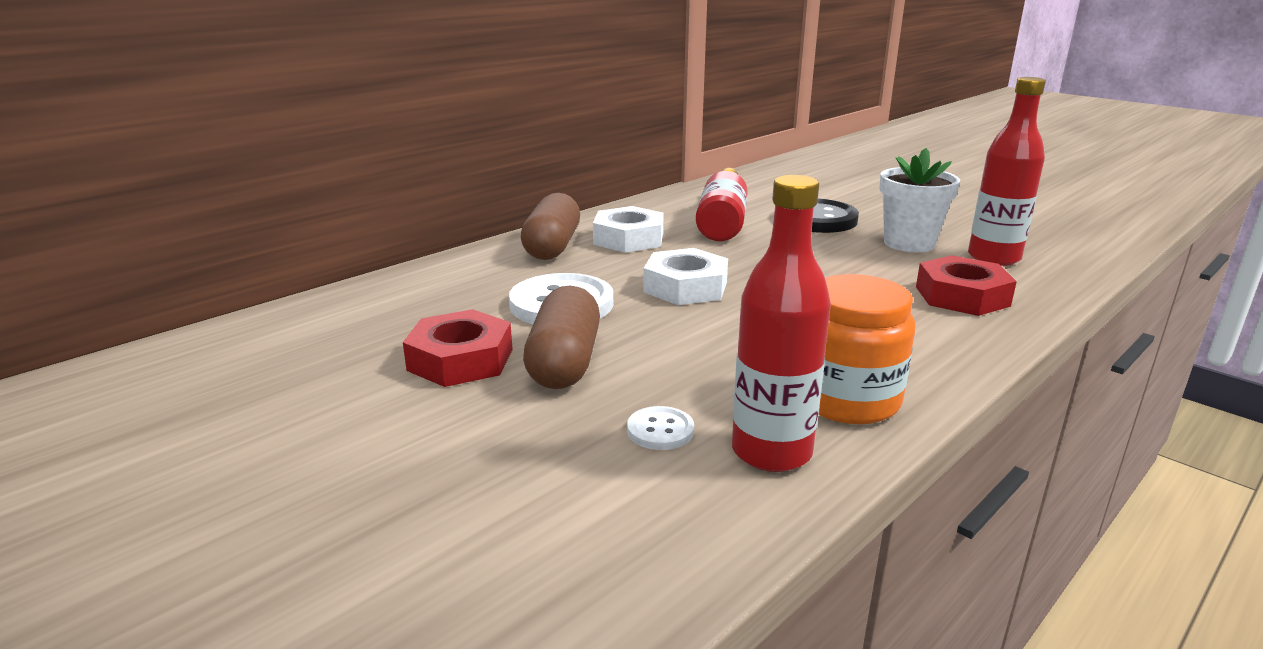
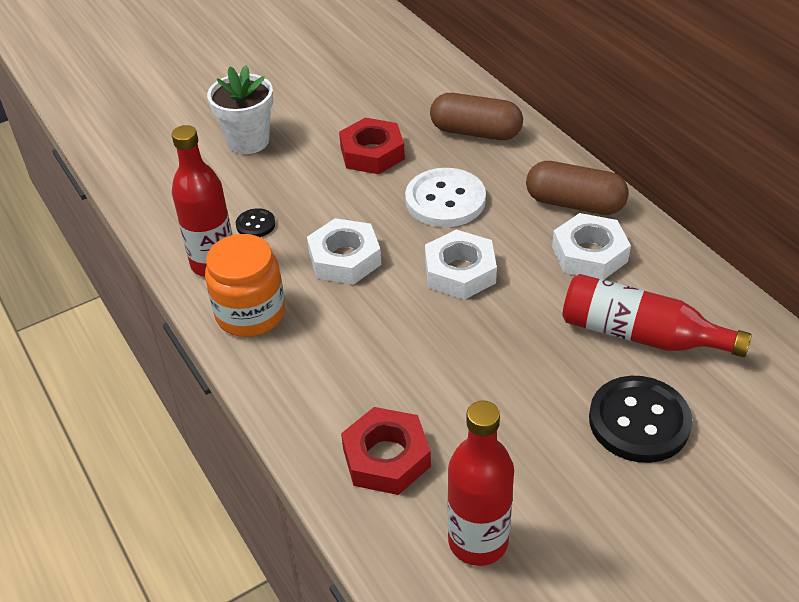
camera: 105 degrees right, 20 degrees up
(565, 362) = (351, 195): brown capsule -> brown capsule (475, 132)
(660, 430) = (255, 224): white button -> black button
(700, 350) = (344, 259): none -> white nut
(909, 243) = (539, 479): white flower pot -> white flower pot (248, 141)

